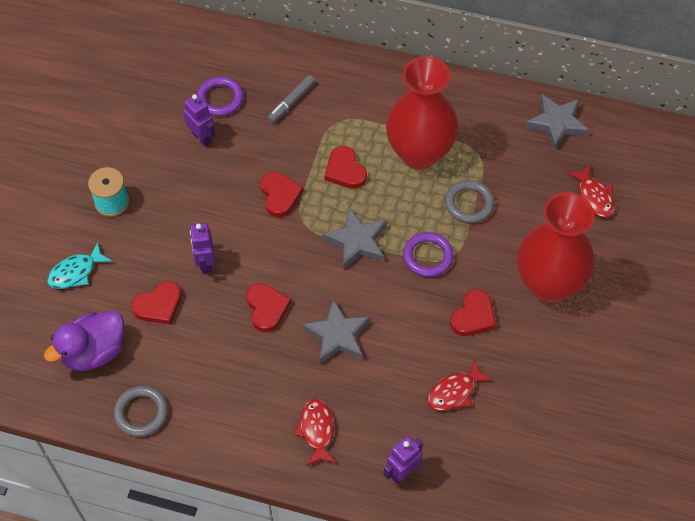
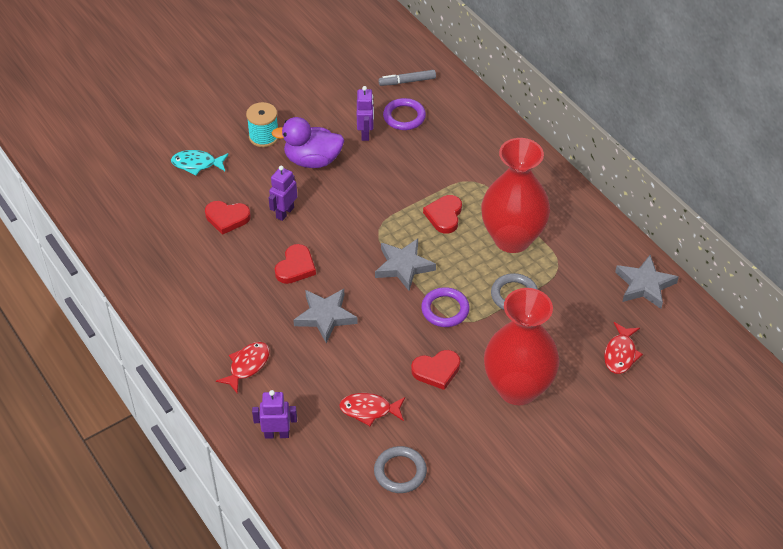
camera: 40 degrees right, 10 degrees down
(94, 352) = (157, 219): purple duck -> purple duck (312, 160)
(141, 413) = (148, 275): grey ring -> grey ring (400, 472)
(279, 195) = (380, 203): red heart -> none
(291, 102) = (452, 148): grey marker -> grey marker (407, 81)

